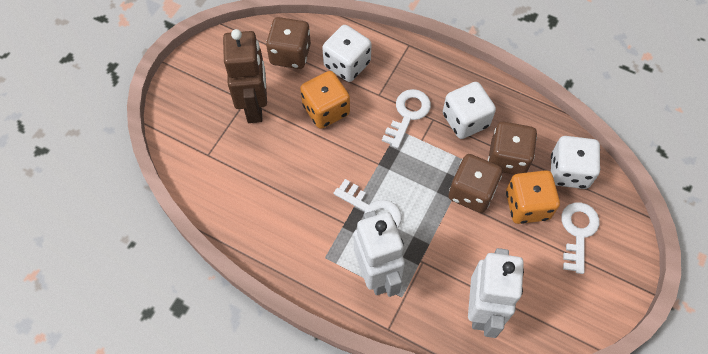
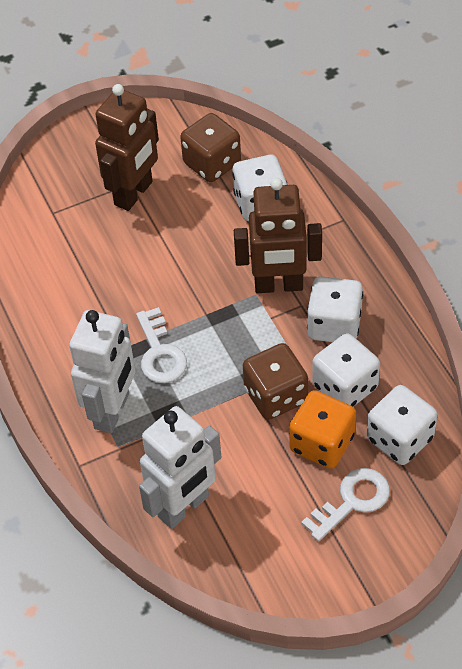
camera: 40 degrees right, 10 degrees down
(326, 110) = (199, 235): orange dice -> none
(408, 114) = (278, 285): white key -> brown robot
(507, 158) = (345, 387): brown dice -> white dice

